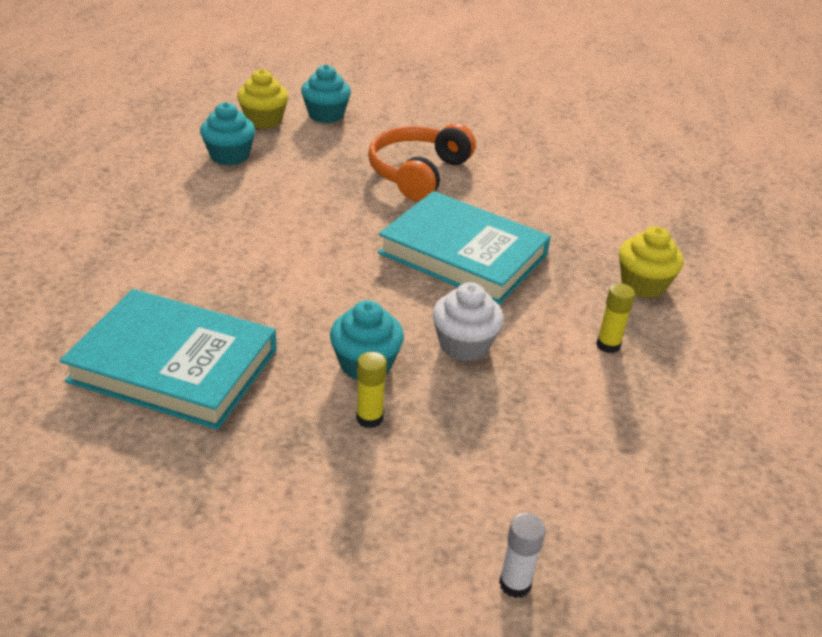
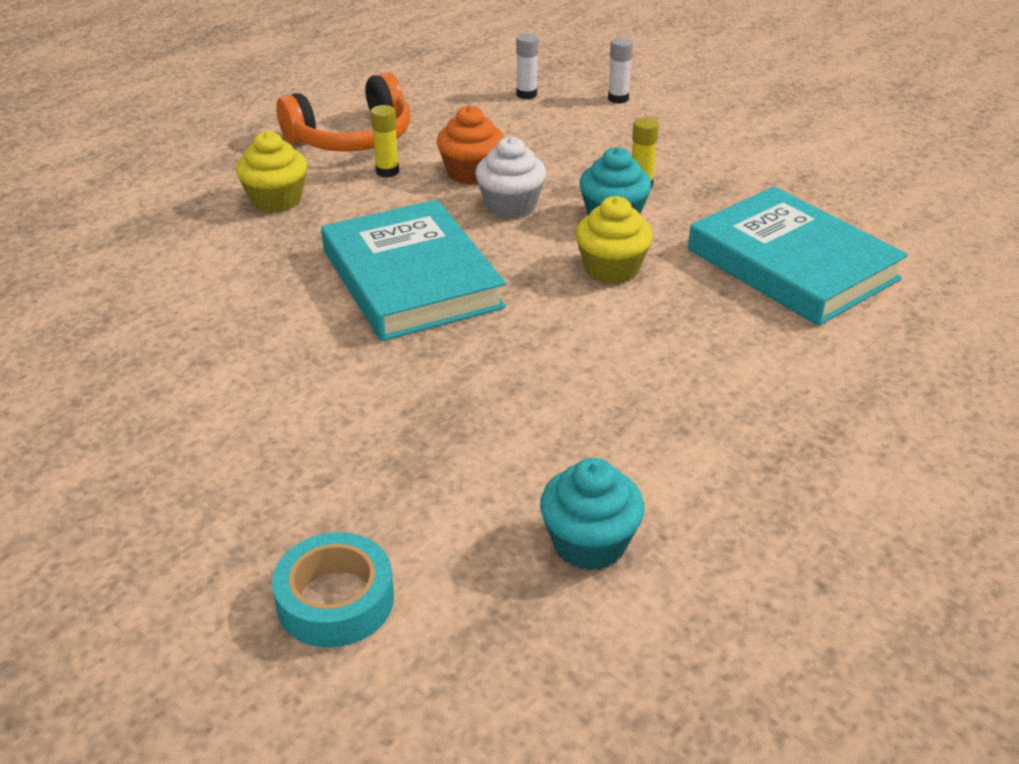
camera: 145 degrees left, 0 degrees up
(264, 120) = (466, 628): yellow cupcake -> yellow cupcake (611, 269)
(326, 115) = (335, 600): turquoise cupcake -> turquoise tape
(418, 173) = (328, 404): orange headphones -> orange headphones (352, 137)
(539, 372) = (471, 173): none -> orange cupcake
(629, 537) = (526, 94): none -> white glue stick

